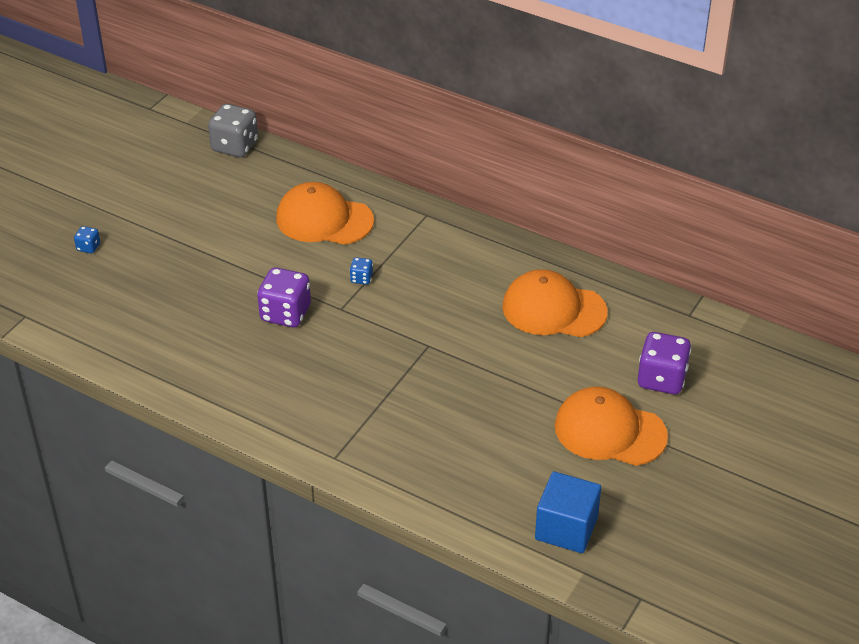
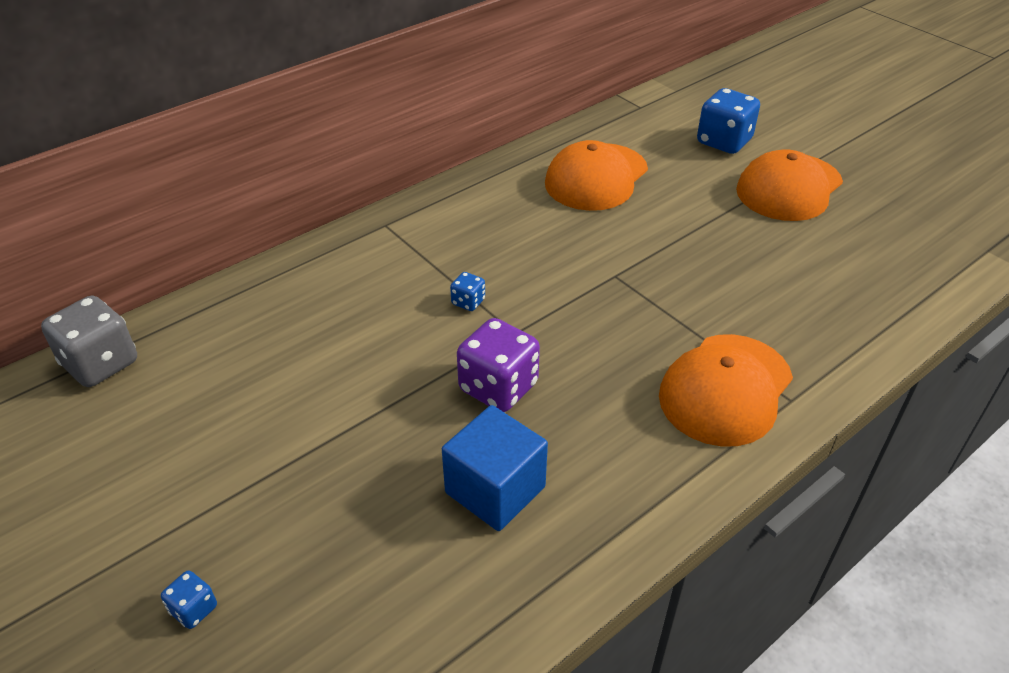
camera: 70 degrees left, 0 degrees up
(324, 219) = (332, 309): orange cap -> orange cap (725, 389)
(566, 528) = (925, 246): blue cube -> blue cube (495, 489)
(661, 379) = (724, 142): purple dice -> blue dice

